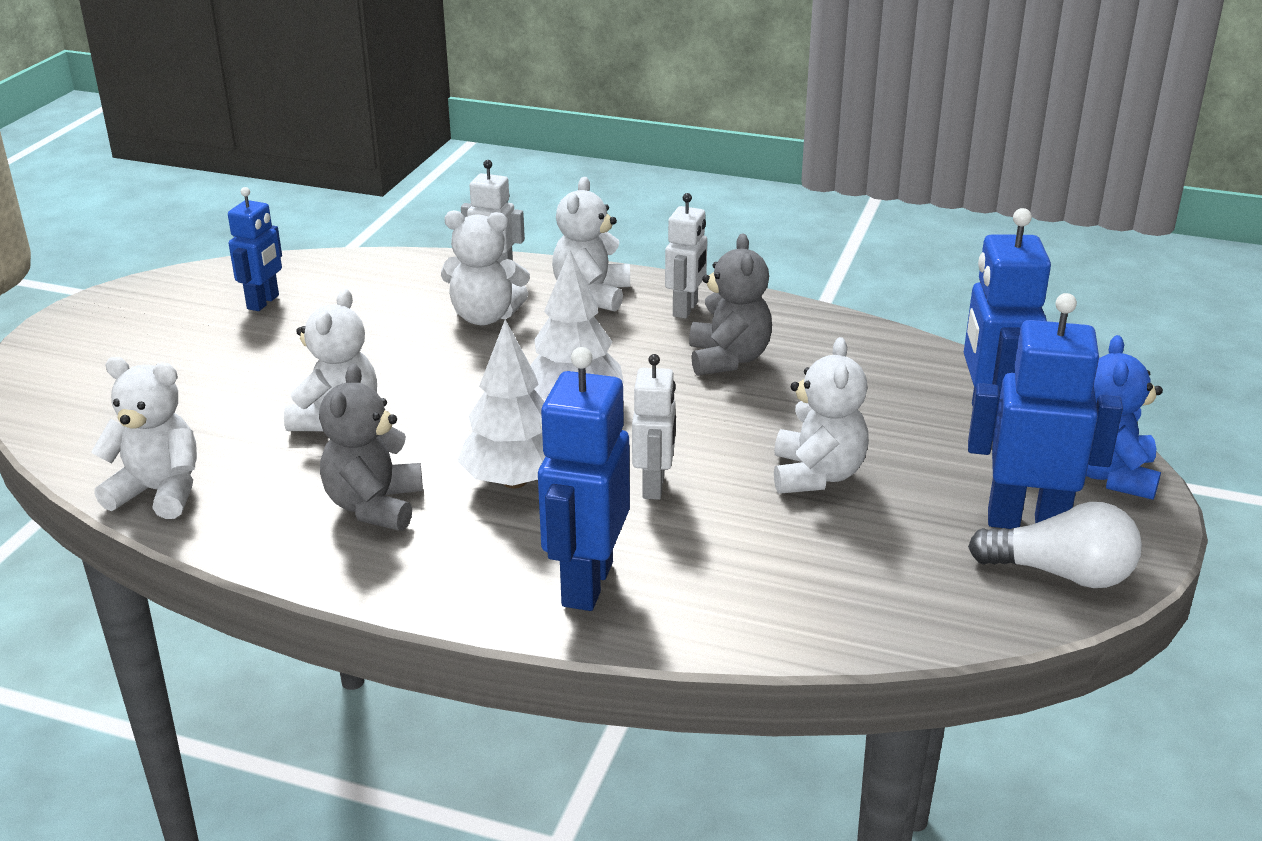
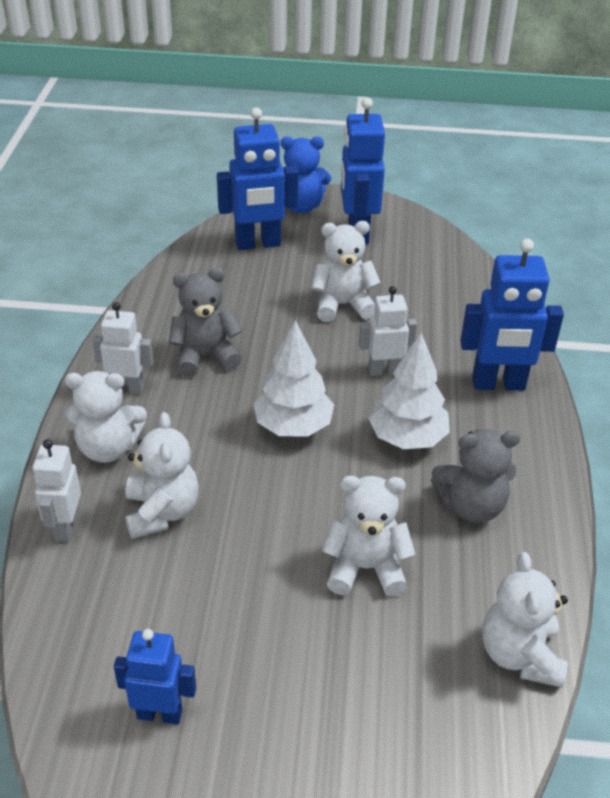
camera: 105 degrees left, 10 degrees up
(1061, 573) = (399, 223): white light bulb -> none

